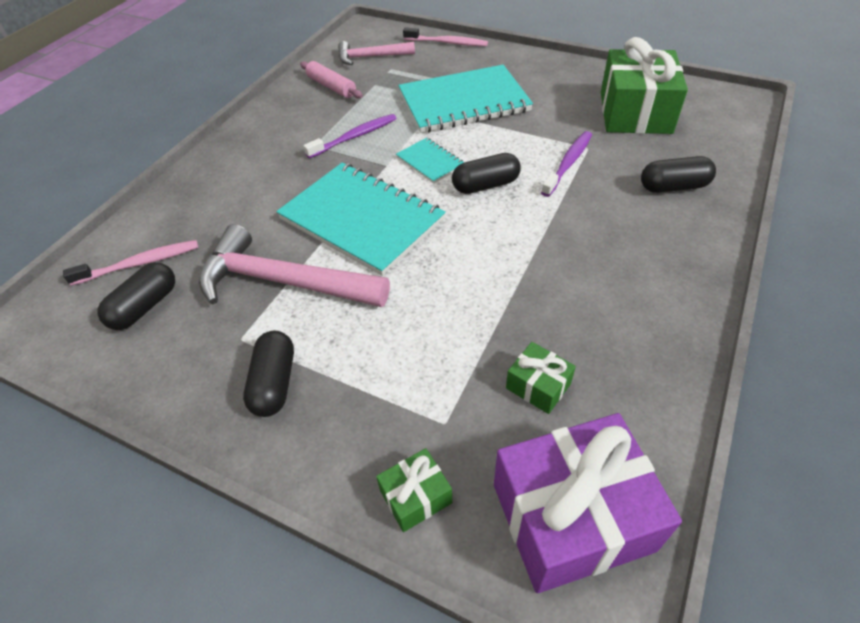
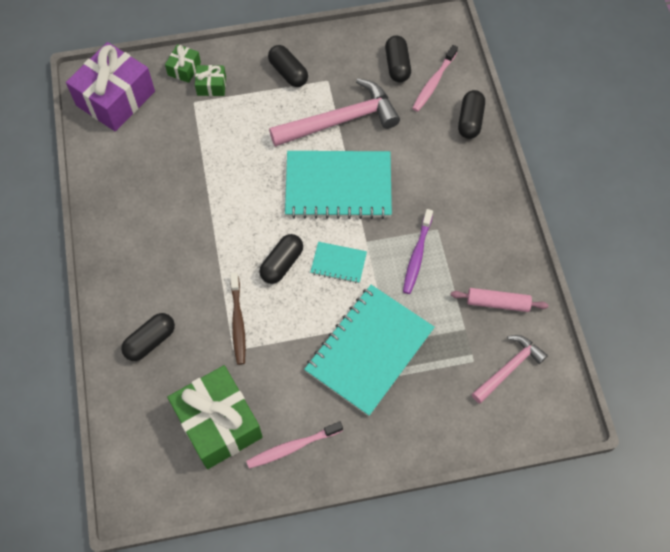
camera: 140 degrees right, 15 degrees up
(164, 208) = (470, 120): none -> black capsule
(447, 43) = (460, 439): pink toothbrush -> pink toothbrush (292, 447)
(538, 386) = (161, 144): green gift -> green gift (211, 86)
(568, 163) = (238, 322): purple toothbrush -> brown toothbrush

